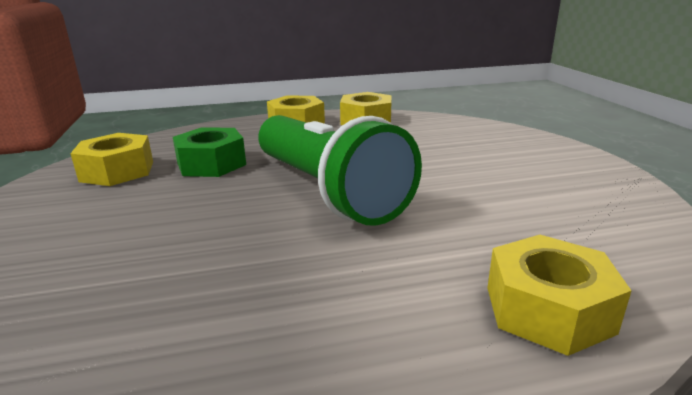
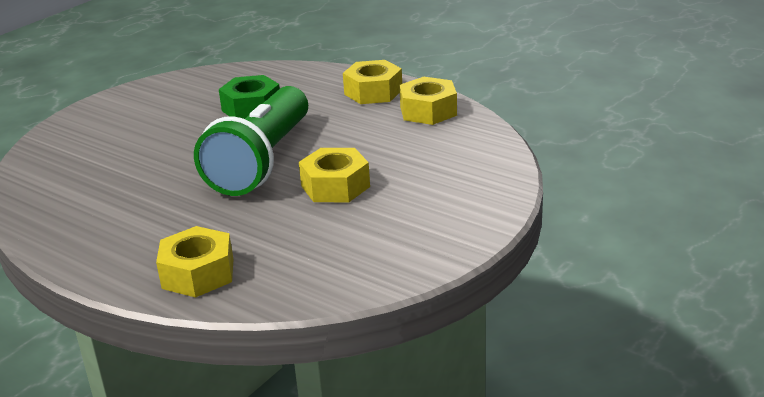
camera: 50 degrees right, 5 degrees up
(117, 171) = (201, 91): yellow nut -> yellow nut (335, 186)

